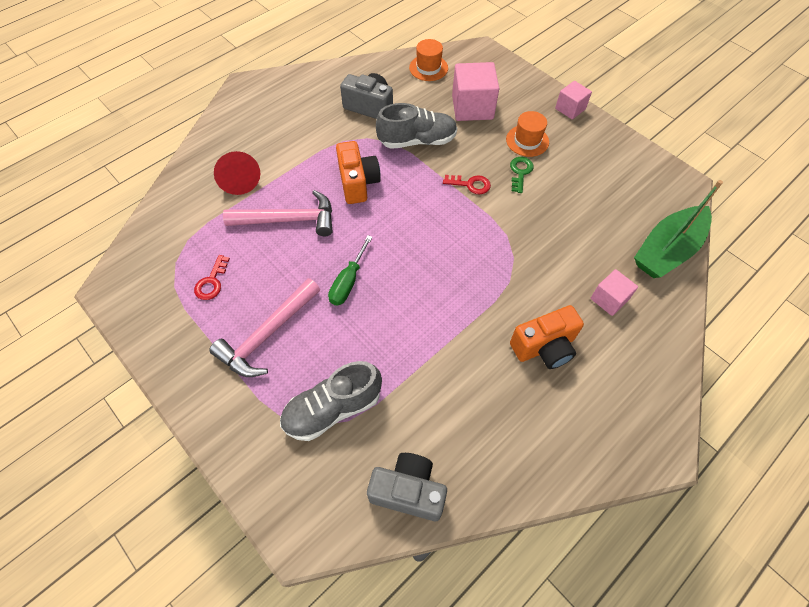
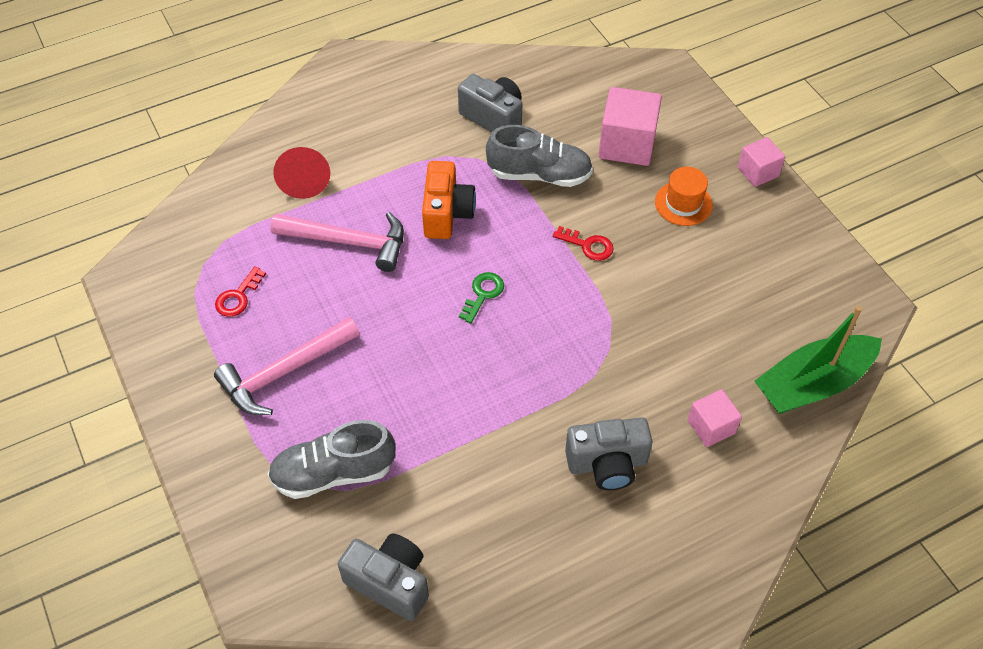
camera: 15 degrees right, 5 degrees down
(348, 281) = (397, 332): green screwdriver -> none
(428, 68) = (587, 79): orange hat -> none
(520, 172) = (658, 243): green key -> green key (483, 294)
(544, 347) = (607, 464): orange camera -> grey camera

